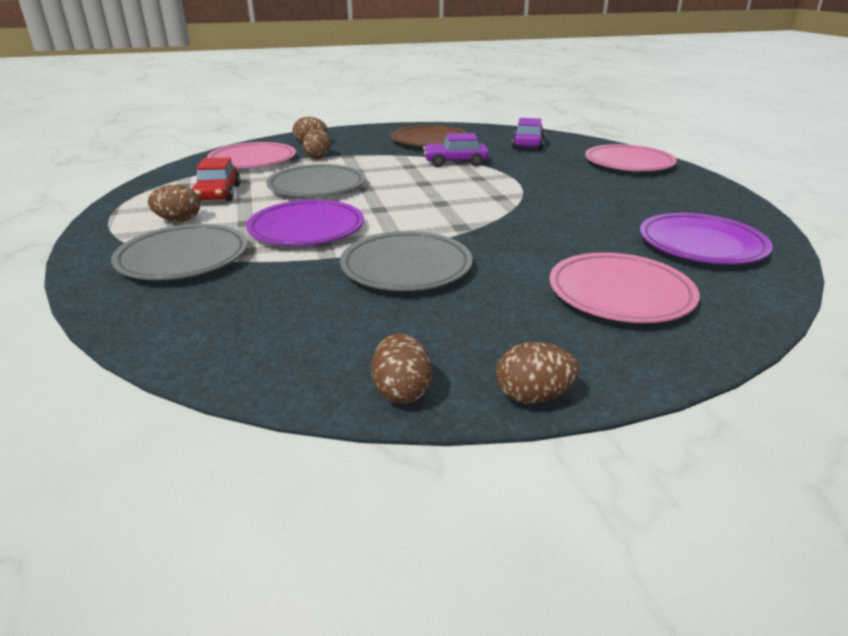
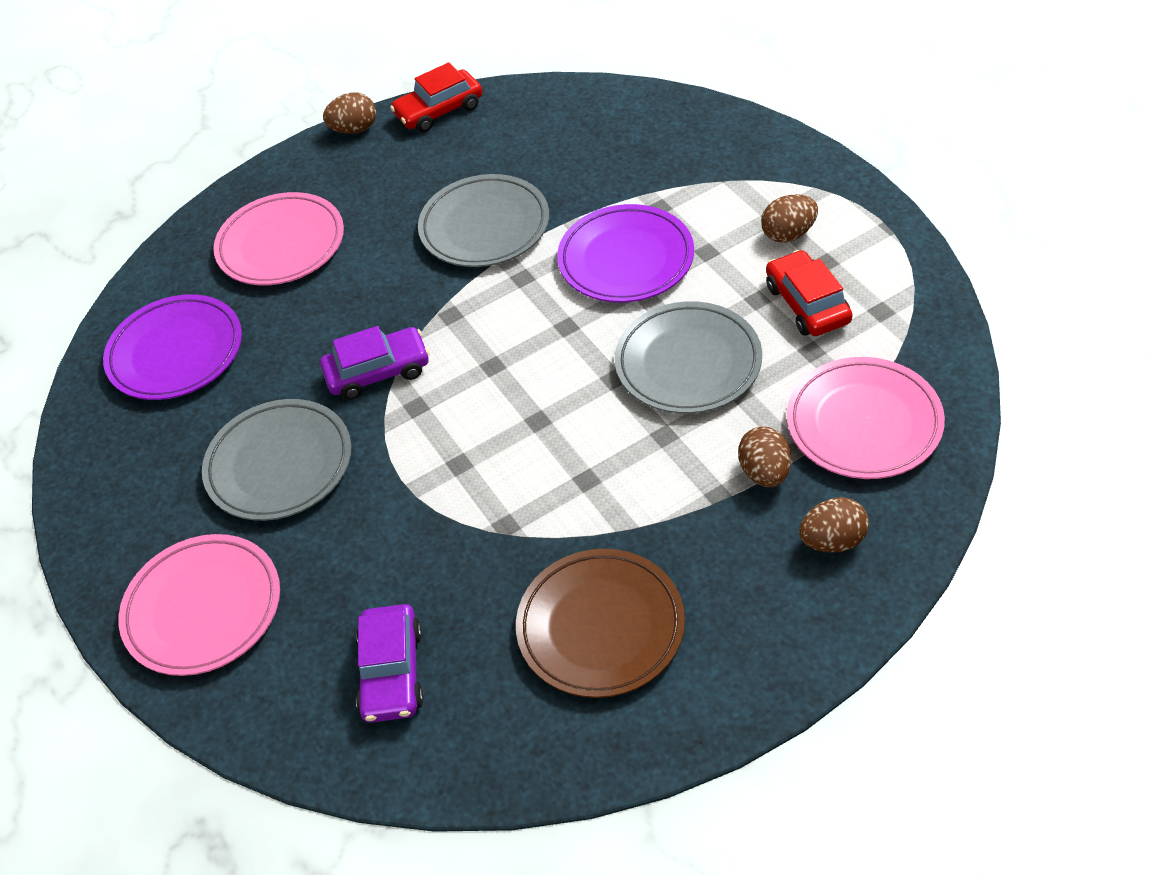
camera: 170 degrees right, 20 degrees up
(183, 258) = (711, 179): grey plate -> grey plate (279, 465)
(401, 391) = (439, 110): brown egg -> red car
(455, 162) = (513, 522): purple car -> purple car (378, 372)

